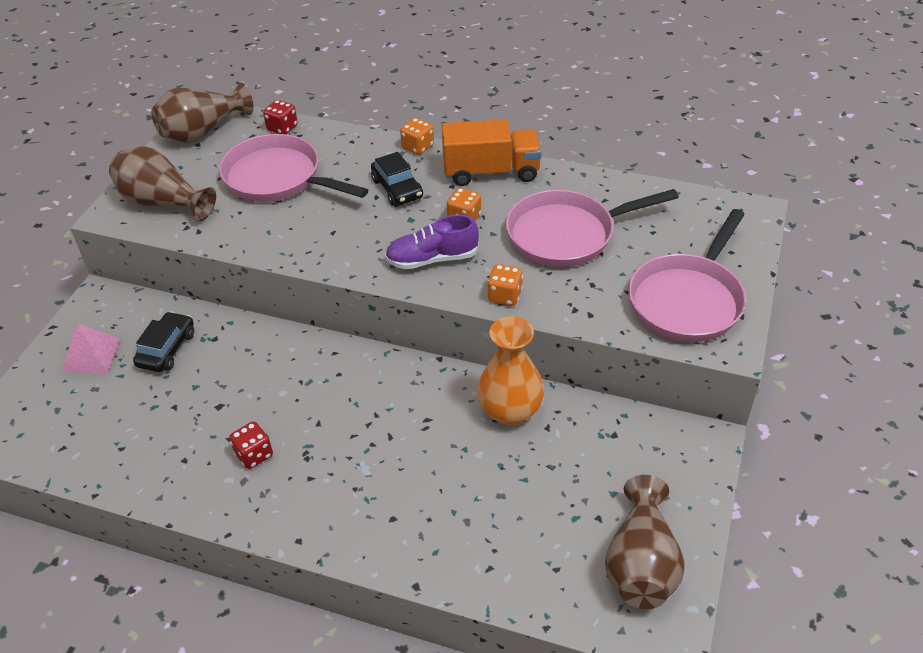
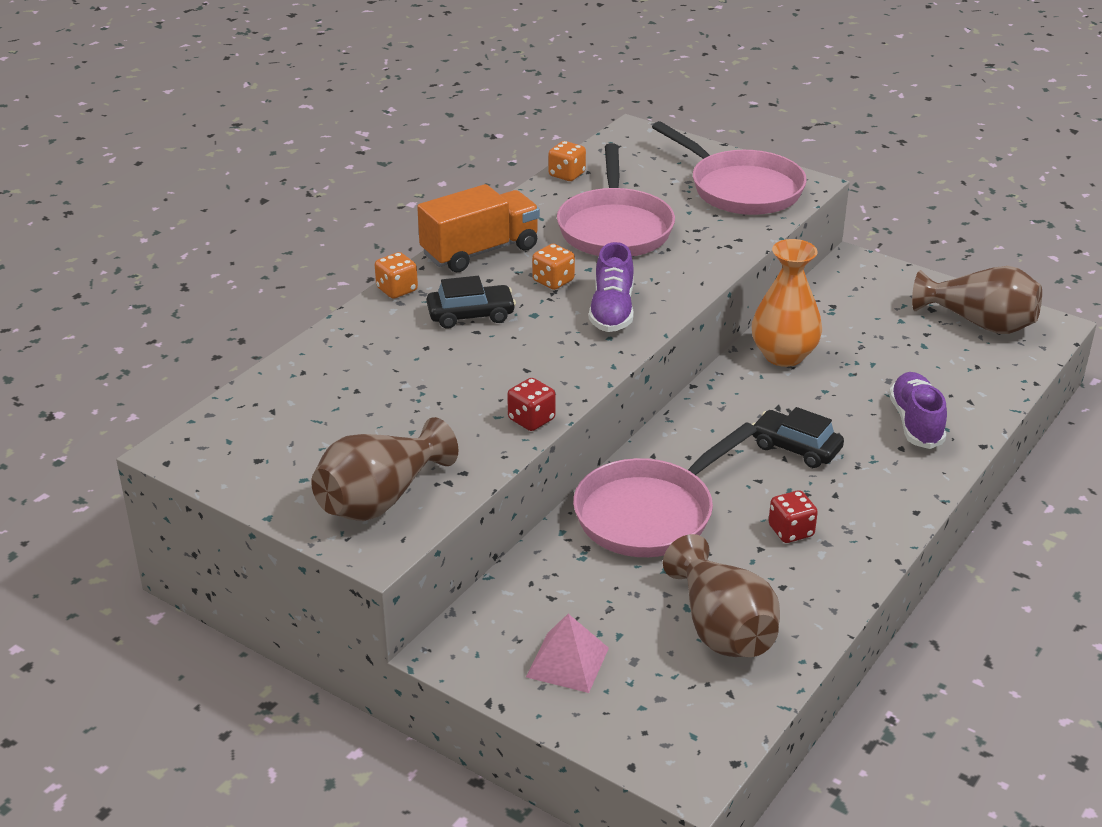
camera: 75 degrees left, 10 degrees down
(167, 349) = (587, 590): black car -> black car (796, 448)
(202, 132) = (229, 453): brown vase -> brown vase (722, 628)
(278, 178) = (389, 398): pink pan -> pink pan (650, 513)
(282, 128) = (275, 384): red dice -> red dice (531, 419)
(435, 525) = (916, 423): none -> purple shoe
(491, 172) = (480, 251): orange truck -> orange truck turned 45 degrees clockwise
(505, 296) = (692, 278): orange dice -> orange dice (567, 174)

